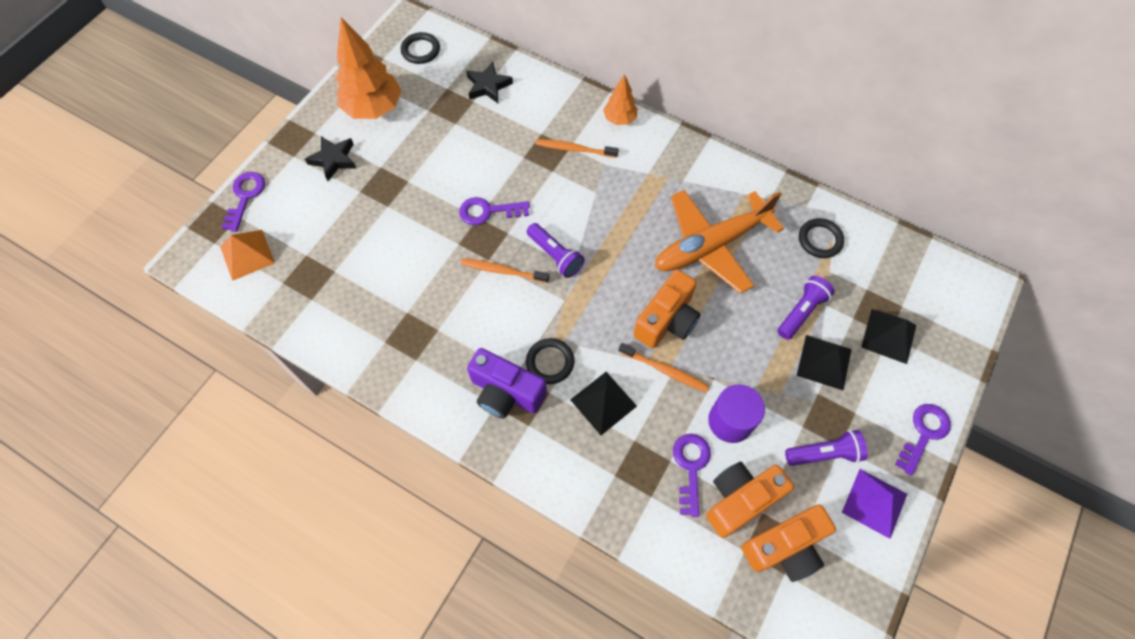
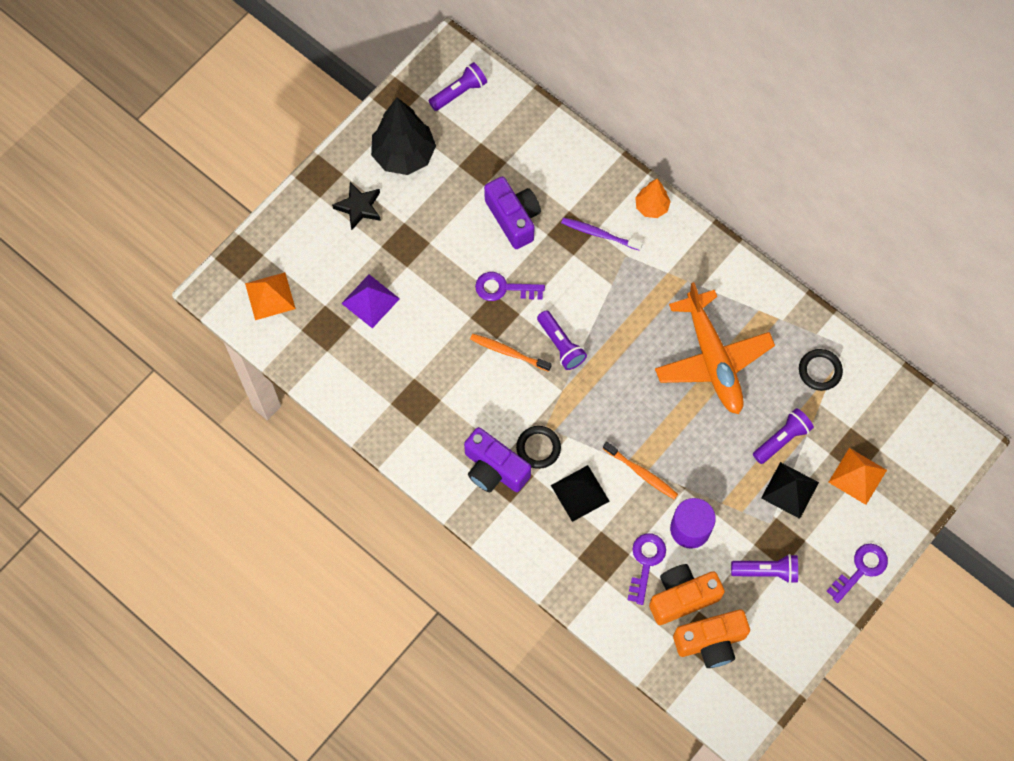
camera: 10 degrees right, 5 degrees up
(245, 197) = (271, 234): purple key -> none
(374, 109) = (404, 155): orange tree -> black tree
(420, 50) = (459, 92): black ring -> purple flashlight
(488, 86) = (523, 146): black star -> none
(488, 147) = (513, 218): none -> purple camera
(574, 149) = (599, 234): orange toothbrush -> purple toothbrush
(667, 320) = (653, 426): orange camera -> none
(711, 245) = (712, 359): orange plane -> orange plane turned 90 degrees counterclockwise
(874, 503) = (798, 620): purple pyramid -> purple pyramid (370, 301)
(888, 336) = (857, 476): black pyramid -> orange pyramid

